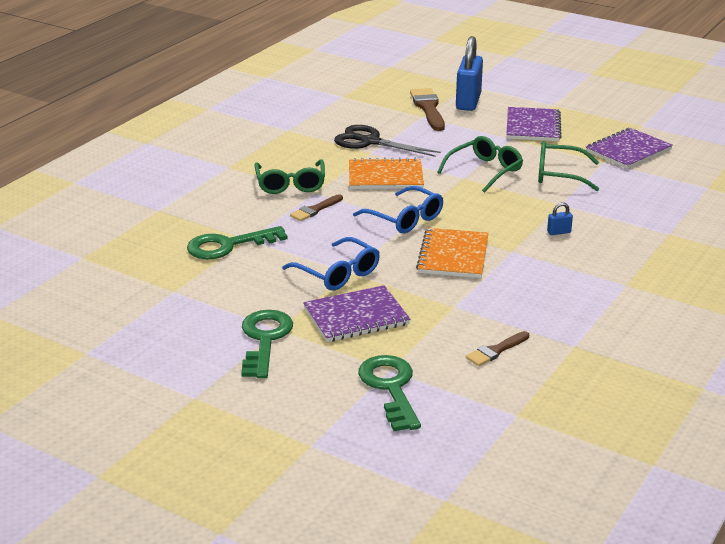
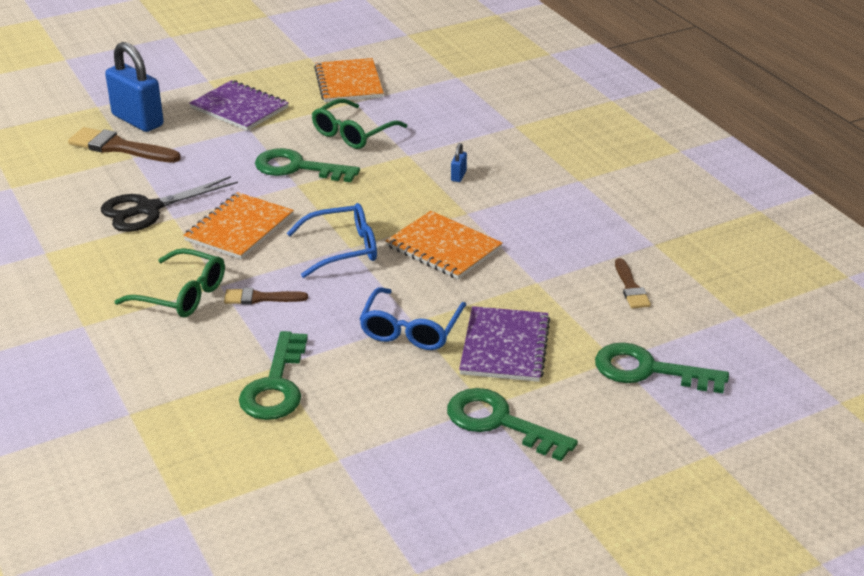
camera: 60 degrees left, 5 degrees up
(315, 210) = (260, 298): brown brush -> brown brush turned 105 degrees clockwise
(337, 273) = (411, 329): blue glasses -> blue glasses turned 120 degrees clockwise
(485, 171) = (297, 168): green glasses -> green key
(628, 150) = (349, 83): purple notebook -> orange notebook

